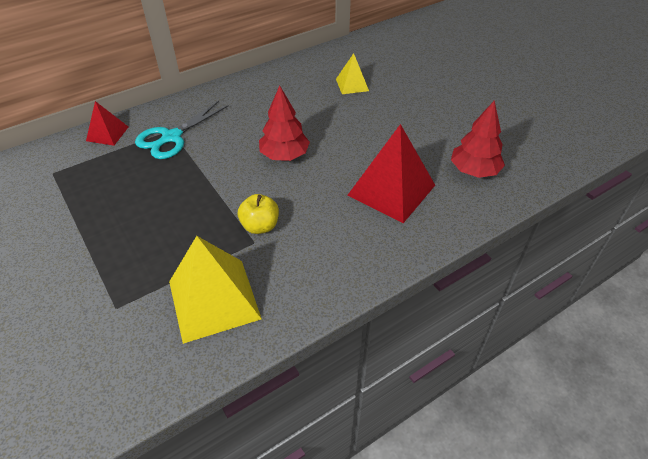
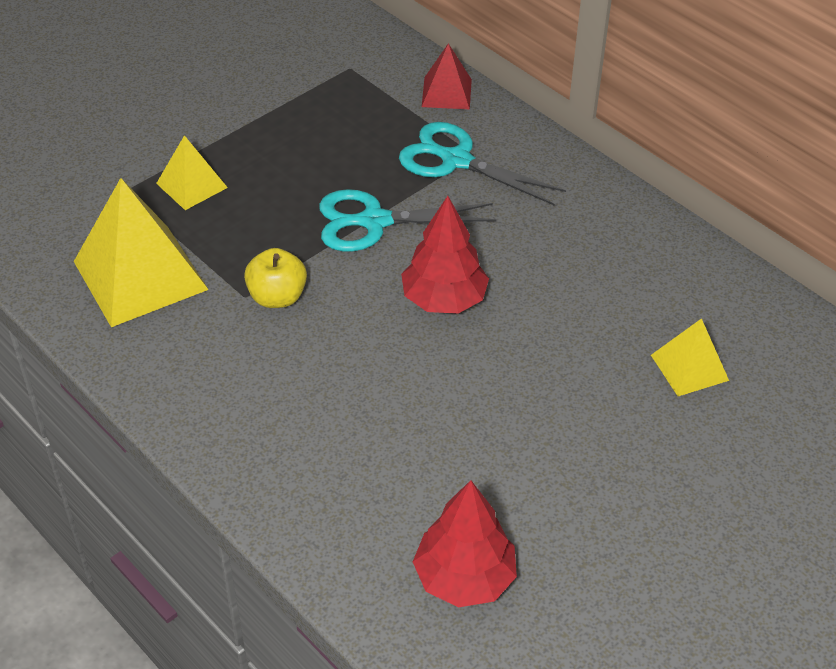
camera: 80 degrees right, 0 degrees up
(130, 265) = (191, 185): none -> yellow pyramid
(209, 176) = (375, 221): none -> turquoise scissors
(391, 190) = (386, 451): red pyramid -> none

